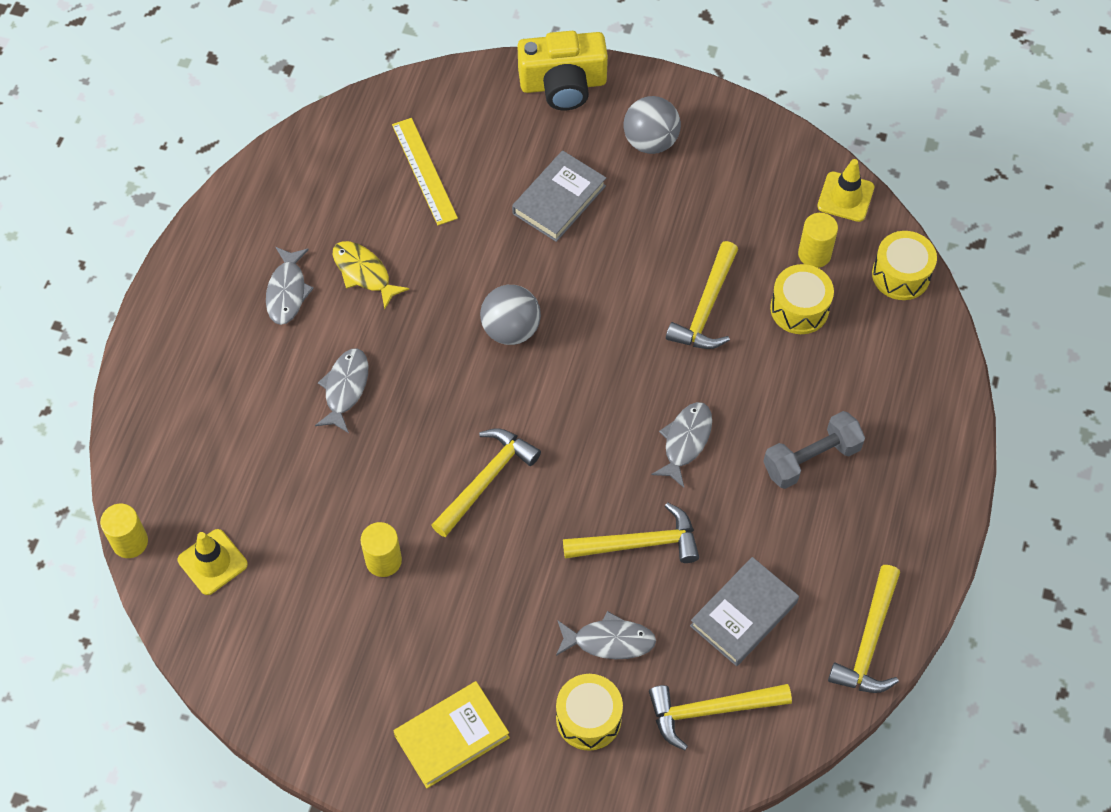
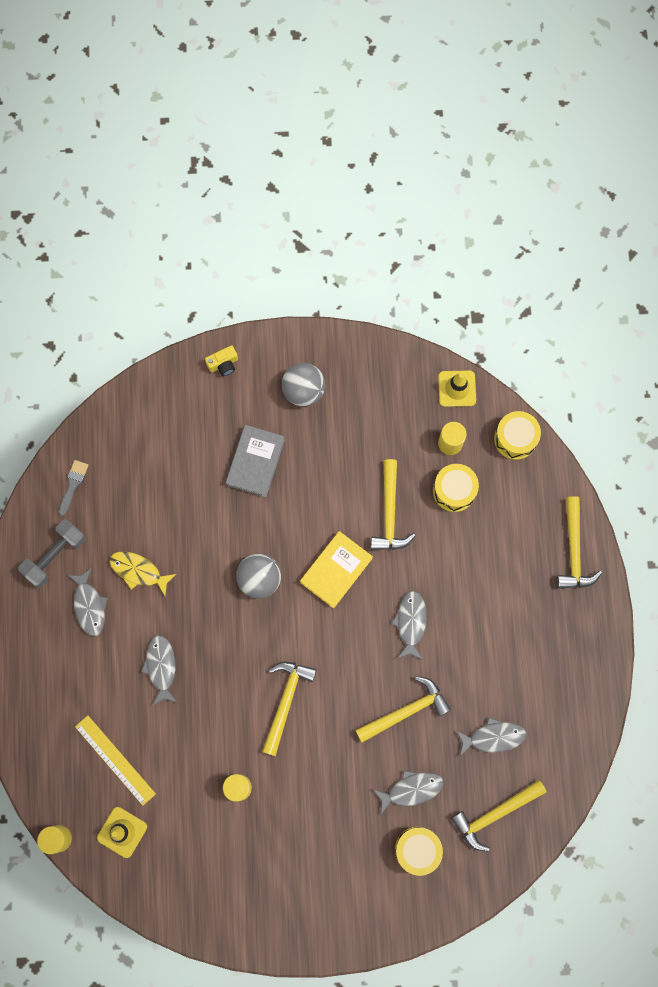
camera: 20 degrees left, 15 degrees up
(326, 155) = (73, 484): none -> grey brush
(424, 171) = (149, 472): yellow ruler -> yellow ruler (115, 760)
(451, 736) = (332, 896): yellow book -> yellow book (336, 570)
(563, 84) = (223, 364): yellow camera -> yellow camera, size x0.47
(744, 614) = (493, 737): grey book -> grey fish
(811, 459) = (500, 605): grey dumbbell -> grey dumbbell (55, 556)
(869, 641) = (581, 726): yellow hammer -> yellow hammer (574, 550)

